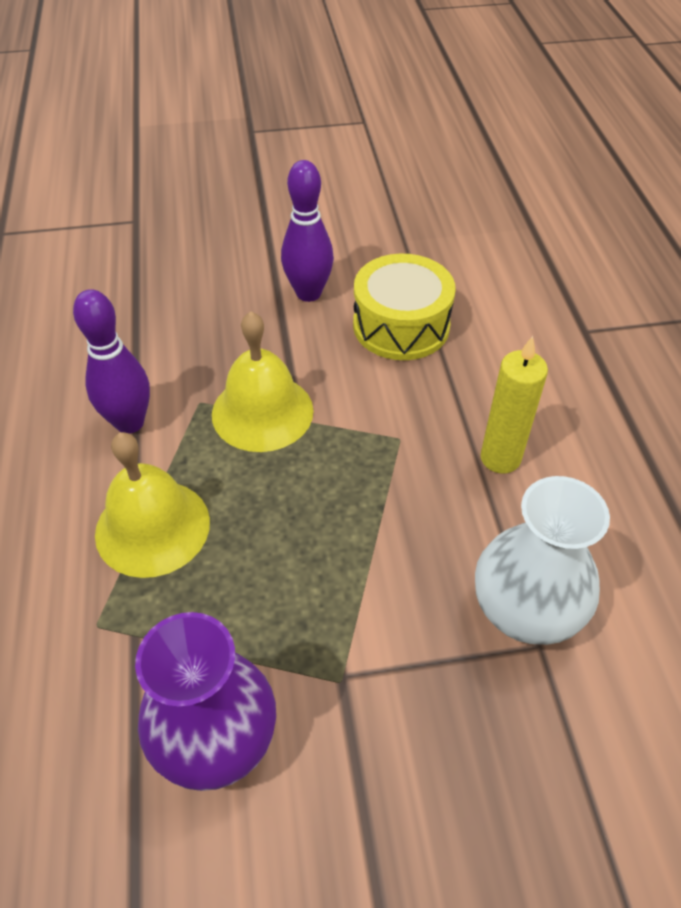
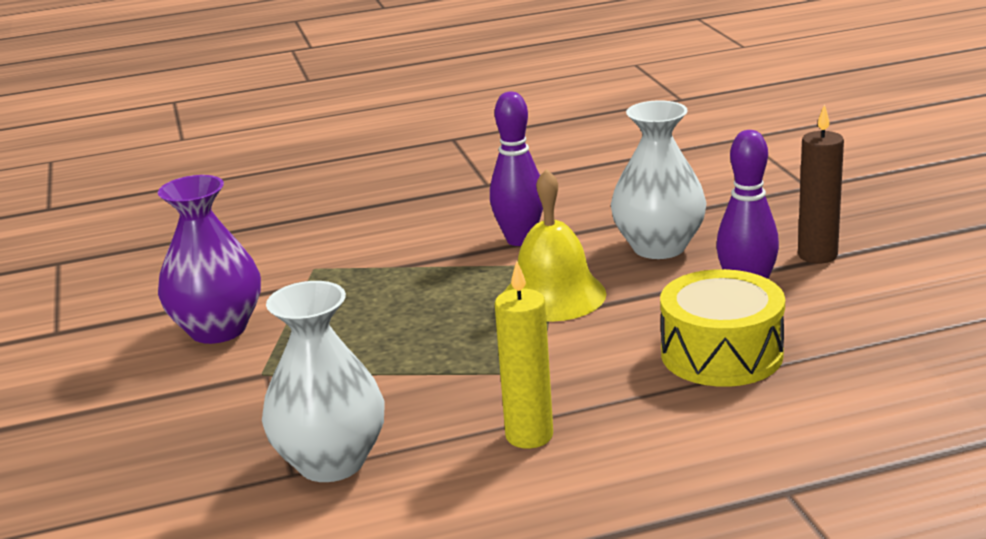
camera: 85 degrees right, 25 degrees down
(152, 527) = (407, 271): yellow bell -> none
(201, 327) = (659, 247): none -> white vase
(263, 244) = (817, 255): none -> brown candle

